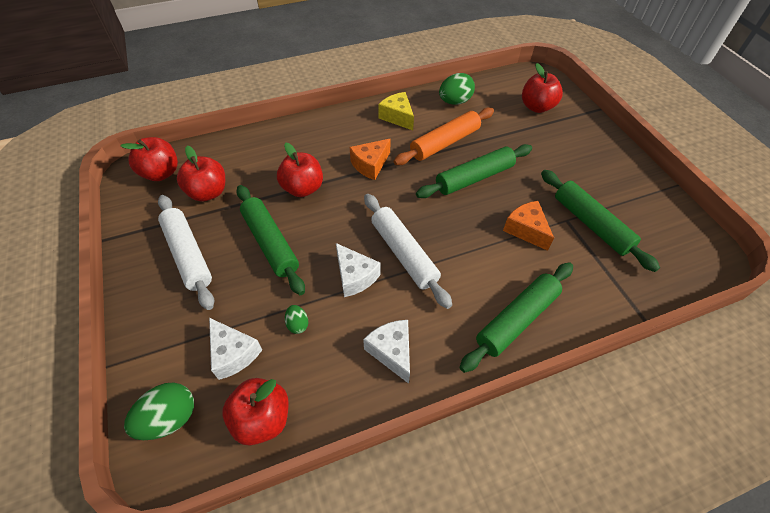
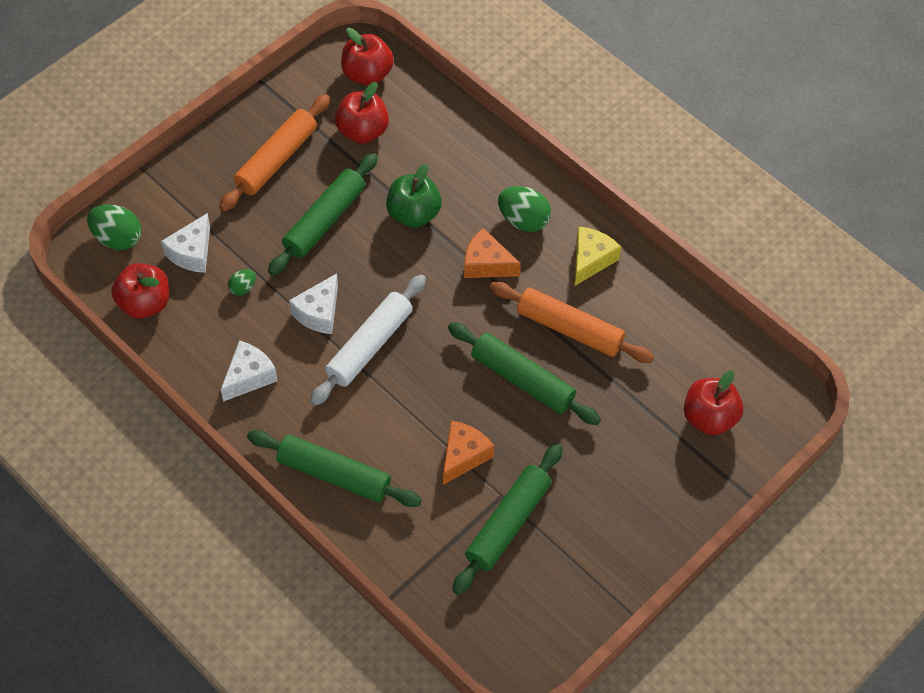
camera: 65 degrees right, 5 degrees up
(188, 255) = (276, 159): white rolling pin -> orange rolling pin
(303, 188) = (413, 214): red apple -> green apple
(454, 102) = (662, 314): green egg -> green egg (523, 220)

